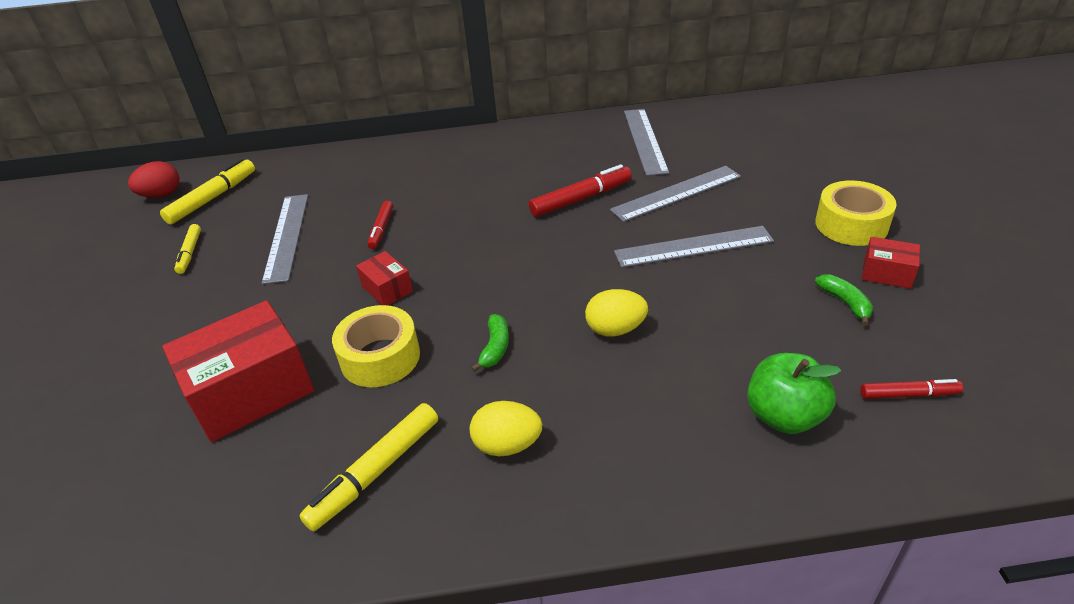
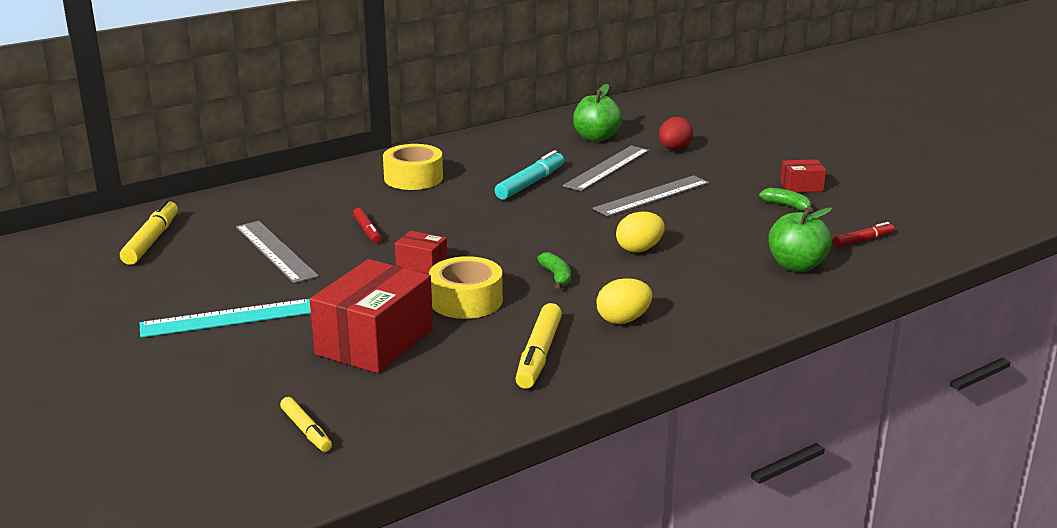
camera: 30 degrees left, 15 degrees down
(161, 195) = (84, 248): red egg -> red egg (674, 149)
(172, 315) = (227, 318): none -> turquoise ruler
(190, 253) = (184, 279): yellow marker -> yellow marker (306, 430)
(581, 199) = (530, 183): red marker -> turquoise marker
(644, 141) = (546, 140): grey ruler -> none
(698, 147) = (596, 138): none -> green apple
(851, 224) = (755, 165): yellow tape -> yellow tape (413, 178)

